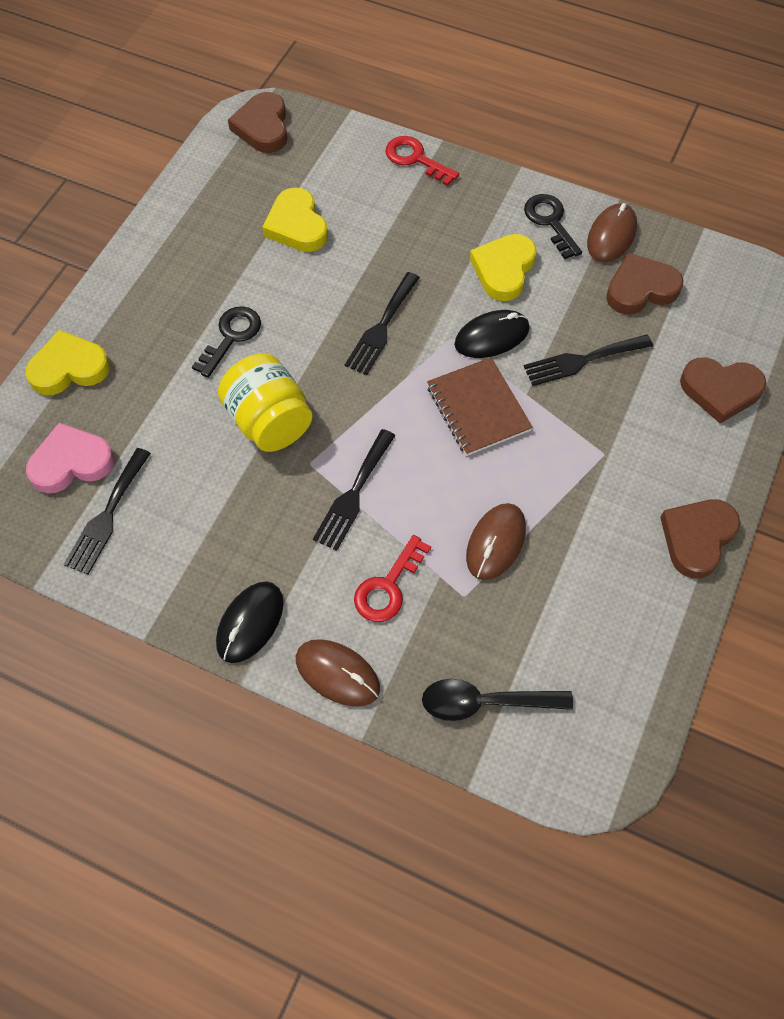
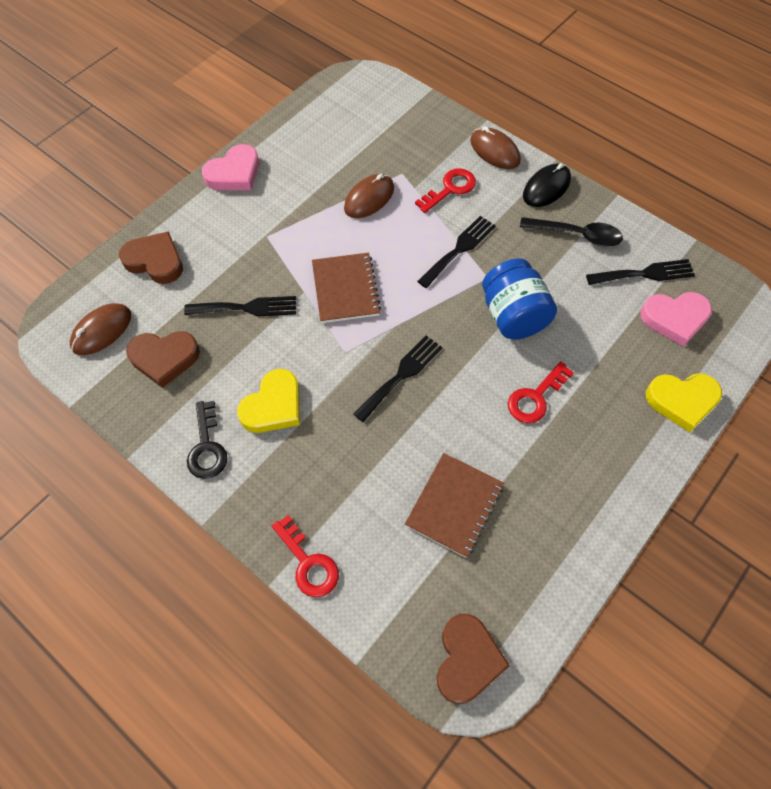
camera: 165 degrees left, 0 degrees up
(107, 515) = (645, 274): black fork -> black fork turned 45 degrees clockwise
(231, 337) = (535, 397): black key -> red key
(269, 421) = (513, 316): yellow jar -> blue jar
(297, 225) = (454, 505): yellow heart -> brown notebook
(485, 702) = (408, 120): black spoon -> black spoon (577, 235)
(491, 336) = (311, 345): black mouse -> none
(611, 235) = (159, 417): brown mouse -> brown mouse (102, 331)
(697, 538) = (234, 173): brown heart -> pink heart

